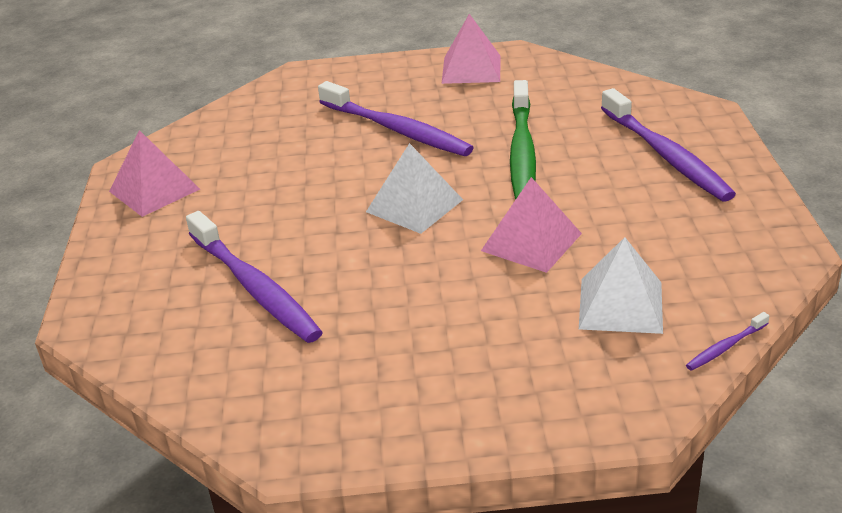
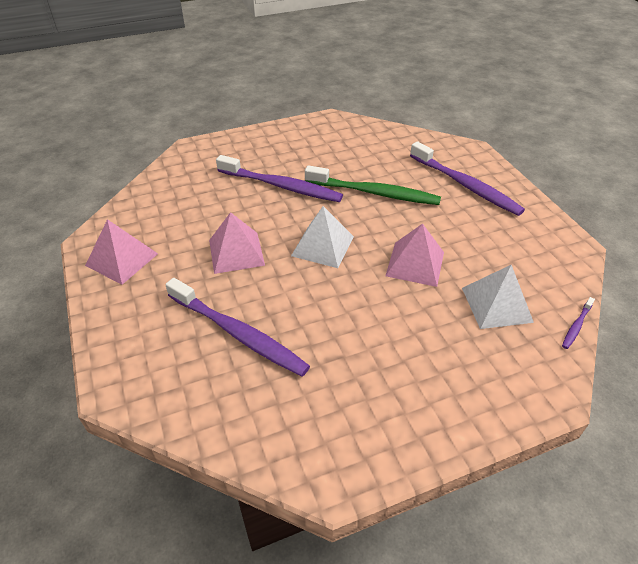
camera: 20 degrees left, 10 degrees up
(471, 69) = (310, 133): pink pyramid -> pink pyramid (236, 252)
(522, 151) = (374, 193): green toothbrush -> green toothbrush turned 60 degrees counterclockwise

